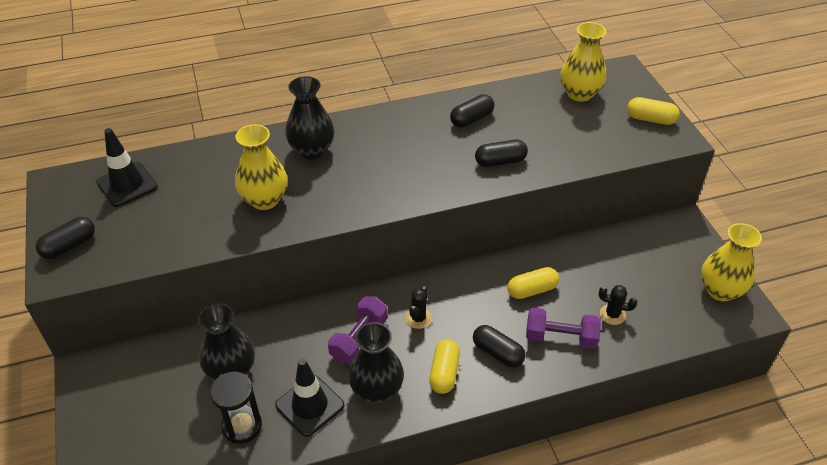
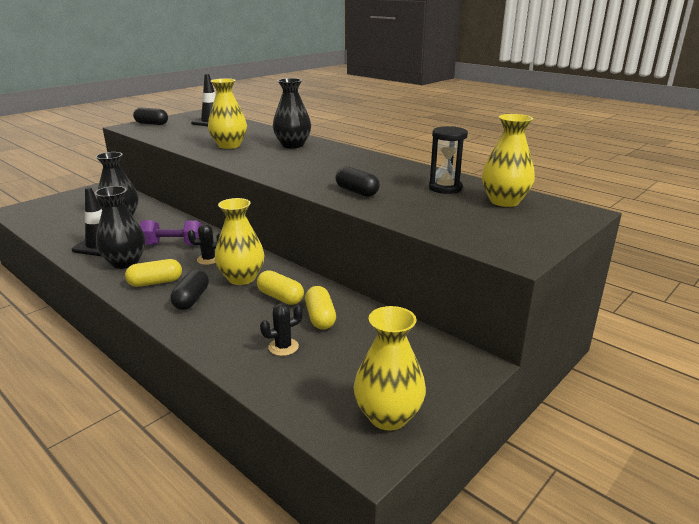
camera: 60 degrees right, 20 degrees down
(242, 426) = (75, 231): black hourglass -> black hourglass (445, 188)
(471, 119) = (397, 174): black capsule -> none
(478, 305) = (241, 278): none -> yellow vase
(560, 337) = (230, 325): purple dumbbell -> none
(612, 314) = (283, 347): black cactus -> black cactus turned 75 degrees clockwise
(650, 119) = (524, 236): yellow capsule -> yellow capsule (320, 317)

